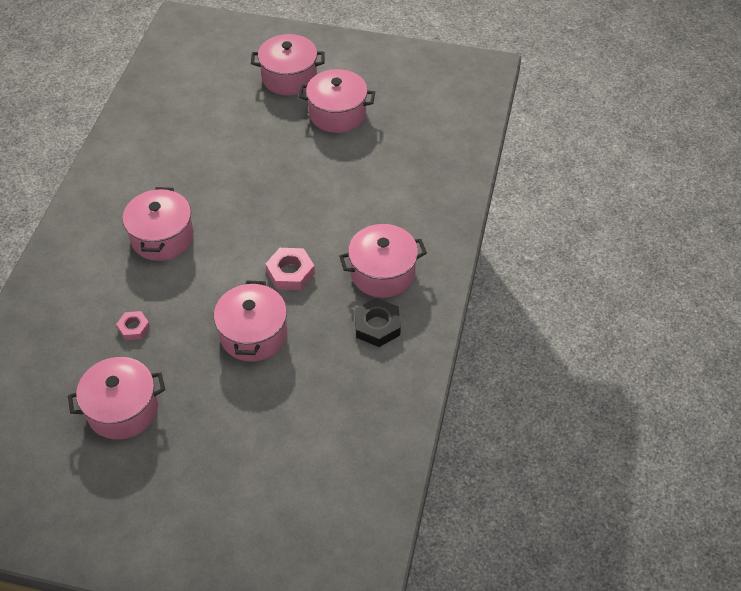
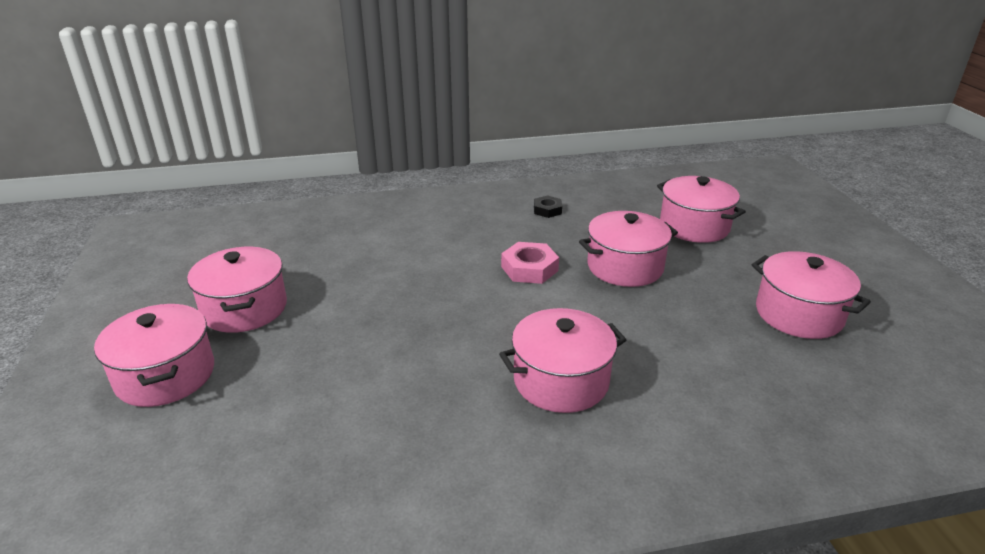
camera: 115 degrees left, 20 degrees down
(134, 328) = (707, 347): pink nut -> none
(377, 326) = (547, 210): black nut -> black nut, size x0.63
(382, 273) = (485, 221): pink pot -> pink pot (694, 226)

